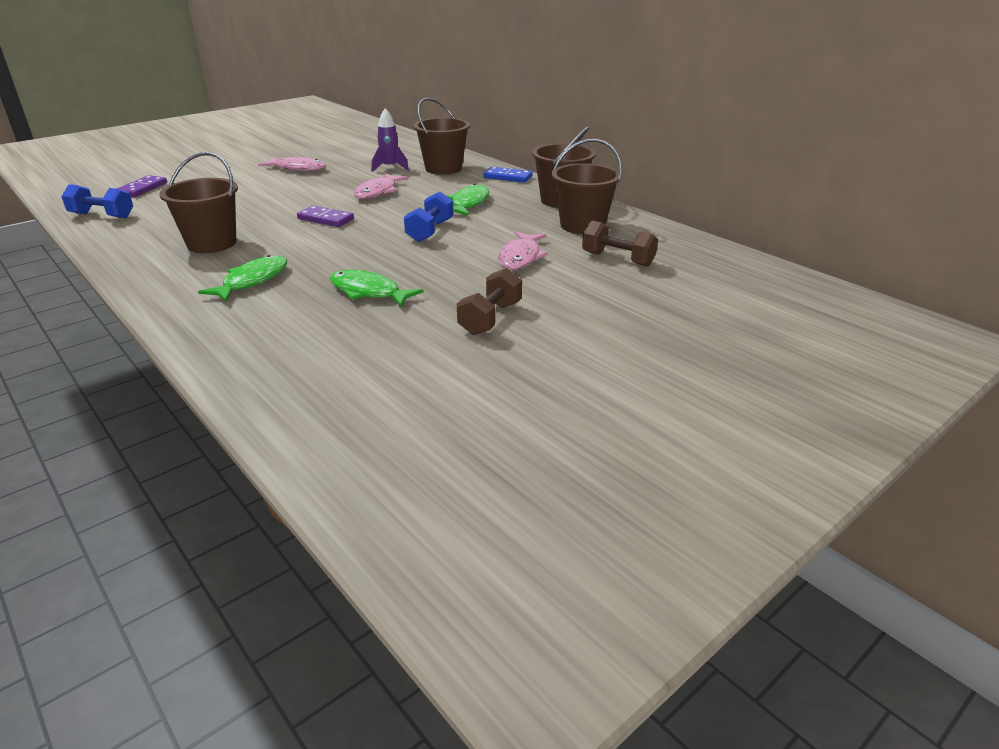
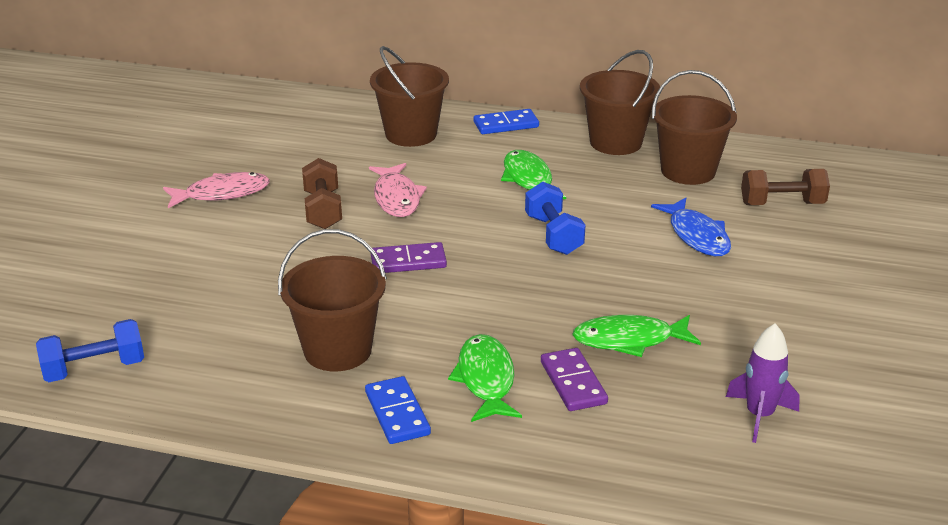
camera: 35 degrees left, 0 degrees up
(142, 189) = (59, 304): purple domino -> purple domino (573, 383)
(180, 279) = (397, 413): none -> blue domino
(390, 168) = (342, 153): purple rocket -> purple rocket (759, 416)
(490, 318) = (786, 321): brown dumbbell -> brown dumbbell (323, 210)
(520, 257) = (696, 236): pink fish -> blue fish

